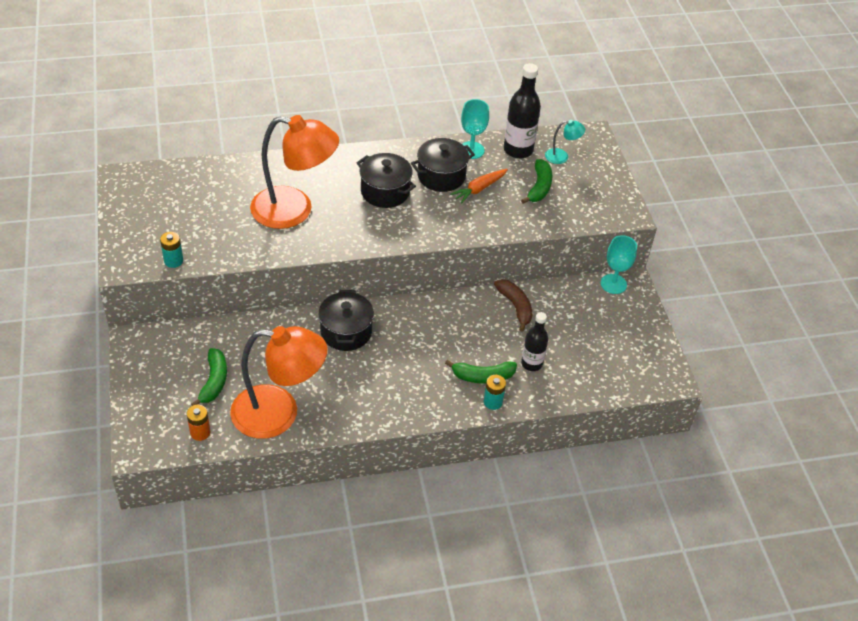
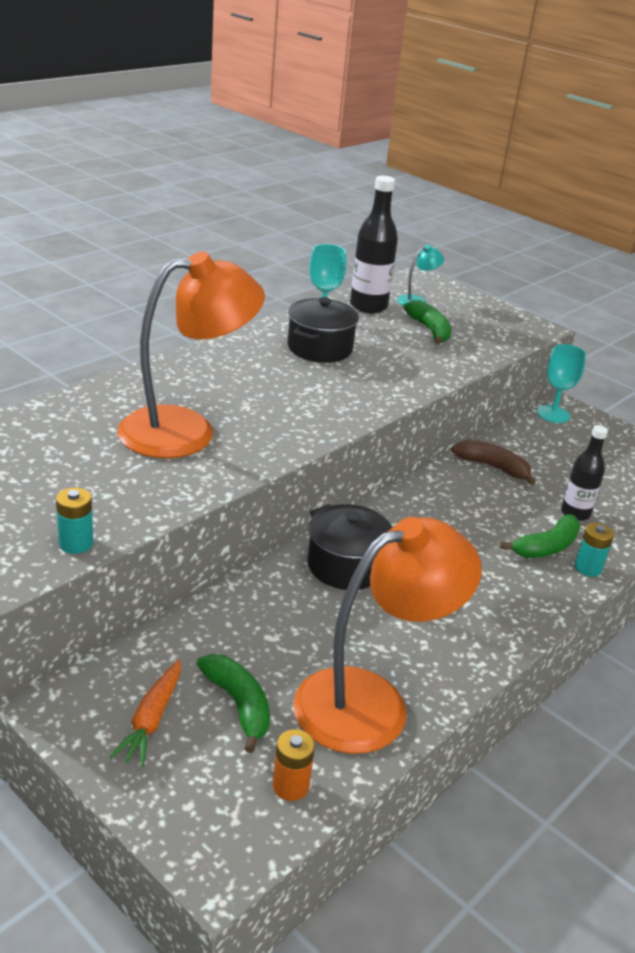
camera: 35 degrees left, 15 degrees down
(385, 192) = (276, 379): black pot -> none
(479, 189) = (374, 348): orange carrot -> orange carrot (151, 720)

